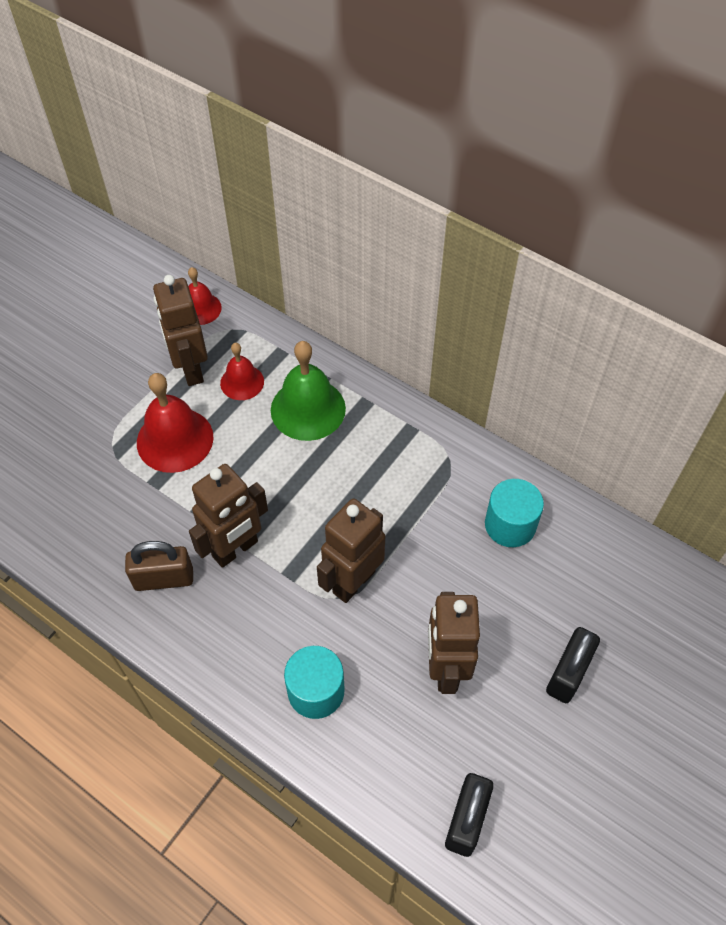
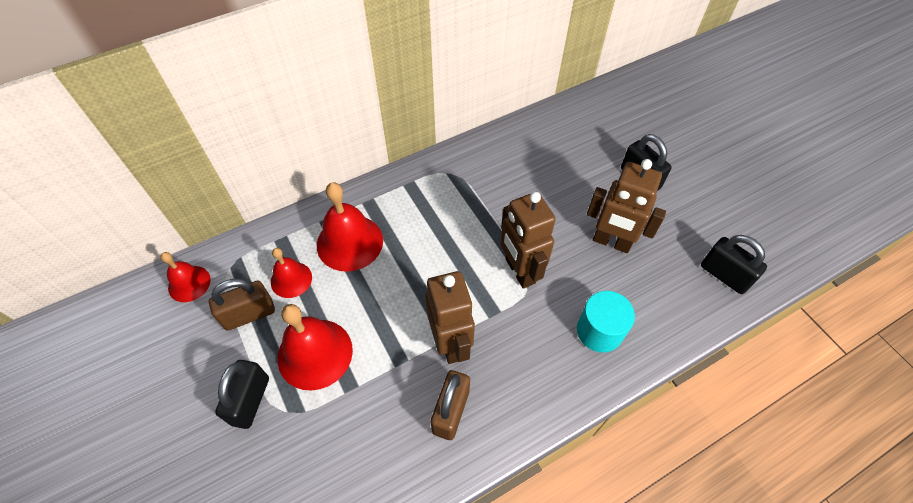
camera: 65 degrees left, 0 degrees up
(111, 414) = (250, 401): none -> black padlock
(191, 369) = (249, 314): brown robot -> brown padlock
(308, 409) = (349, 242): green bell -> red bell
(510, 525) = (519, 162): turquoise cylinder -> none

